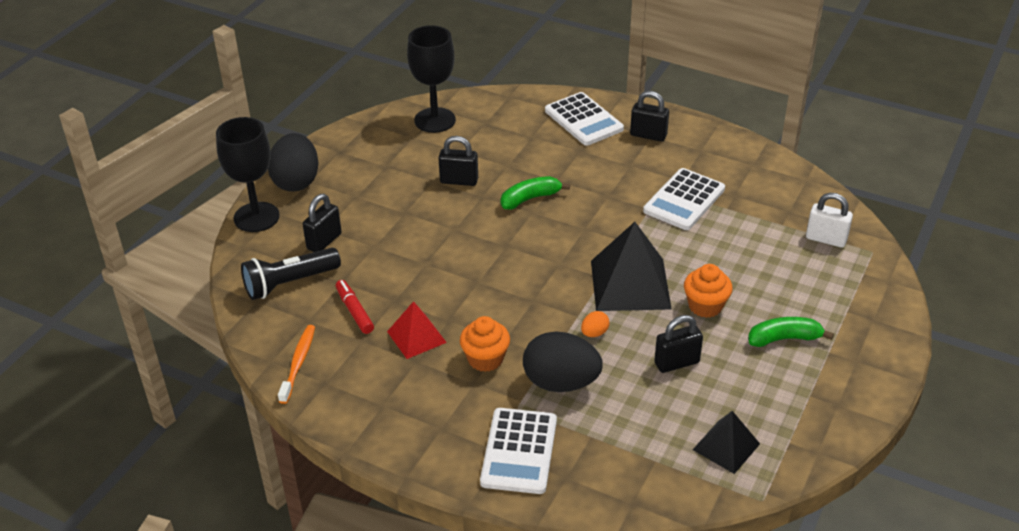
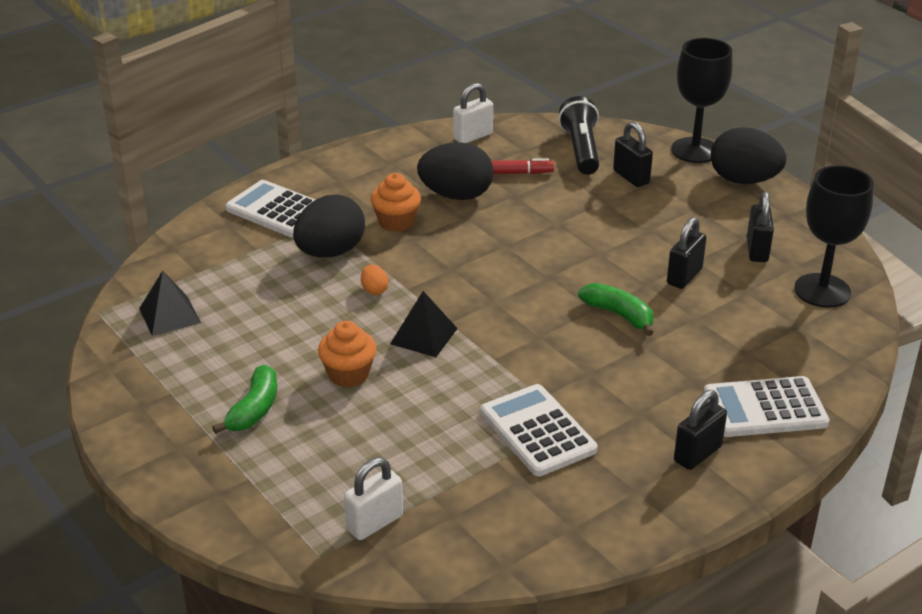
camera: 115 degrees right, 5 degrees down
(298, 363) = (473, 136): orange toothbrush -> white padlock
(416, 337) = (456, 195): red pyramid -> black egg
(530, 199) = (619, 315): green banana -> green banana turned 45 degrees counterclockwise
(630, 284) = (423, 336): black pyramid -> black pyramid, size x0.58
(676, 363) = (291, 325): black padlock -> black padlock (757, 250)

